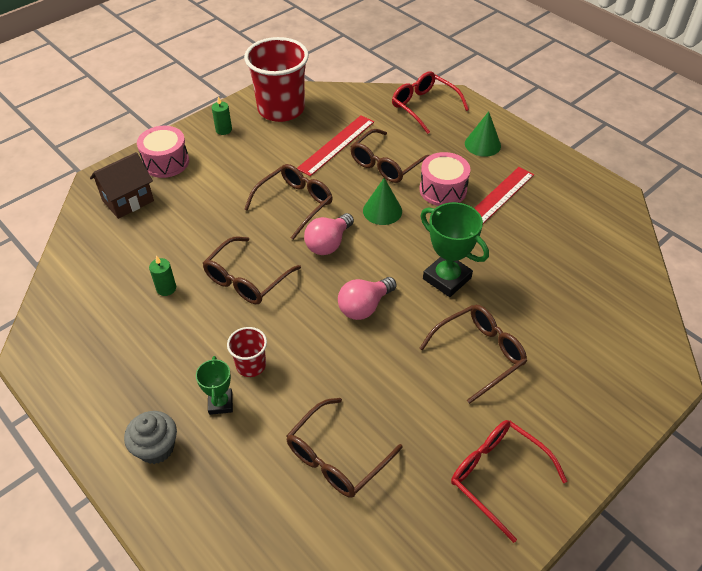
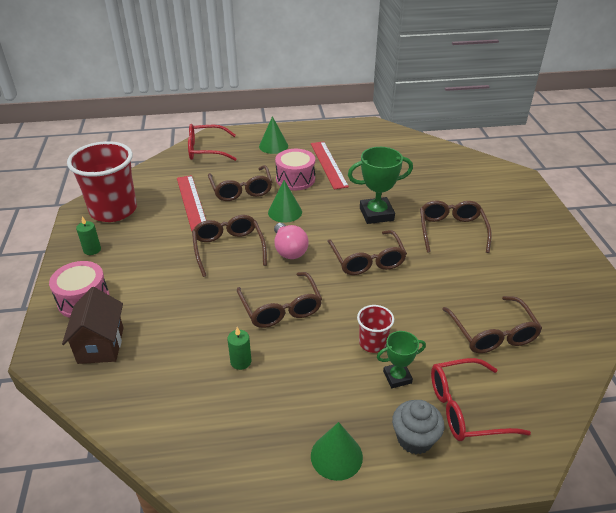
camera: 55 degrees left, 10 degrees down
(107, 401) = (336, 456): none -> green cone
(220, 403) = (397, 377): green trophy -> green trophy turned 45 degrees counterclockwise
(364, 307) = (367, 260): pink light bulb -> brown glasses
(497, 476) = (551, 268): red glasses -> red glasses (465, 408)

